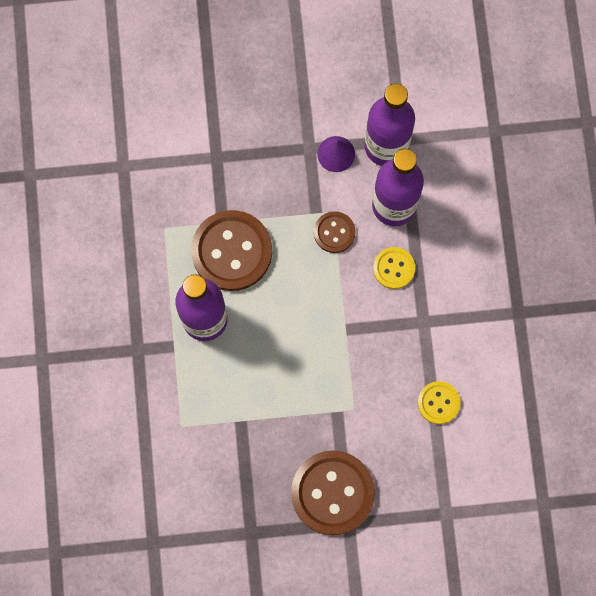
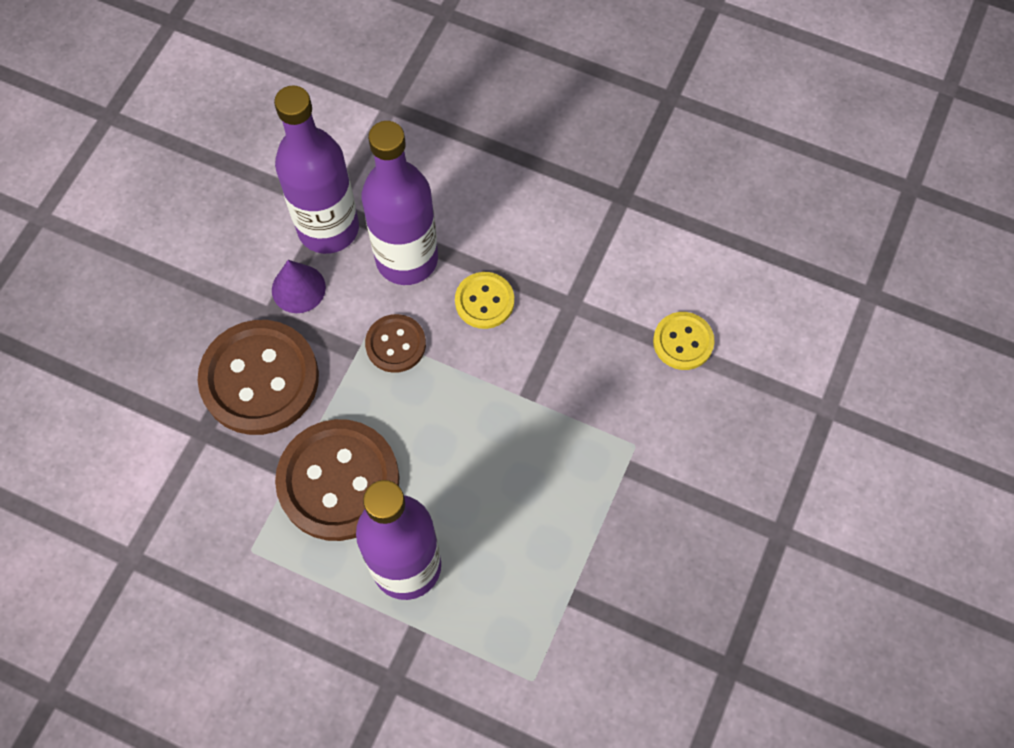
camera: 60 degrees left, 10 degrees down
(332, 493) = (730, 531): brown button -> brown button (260, 379)

